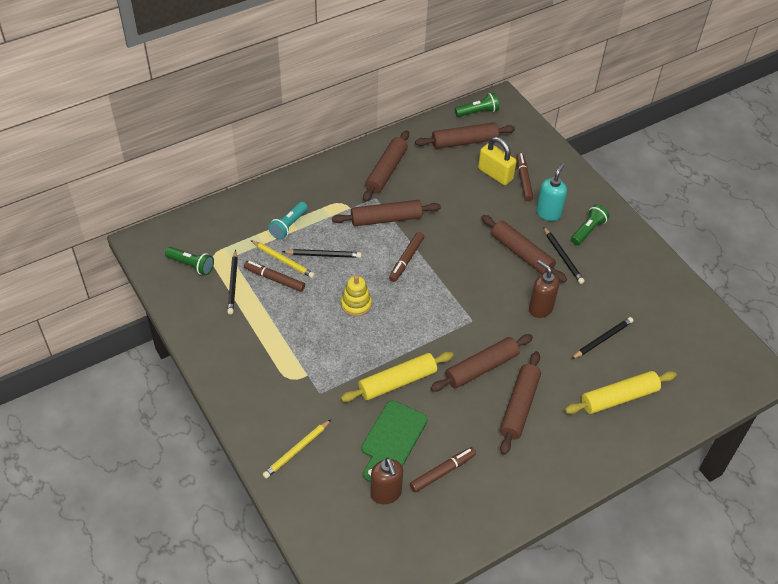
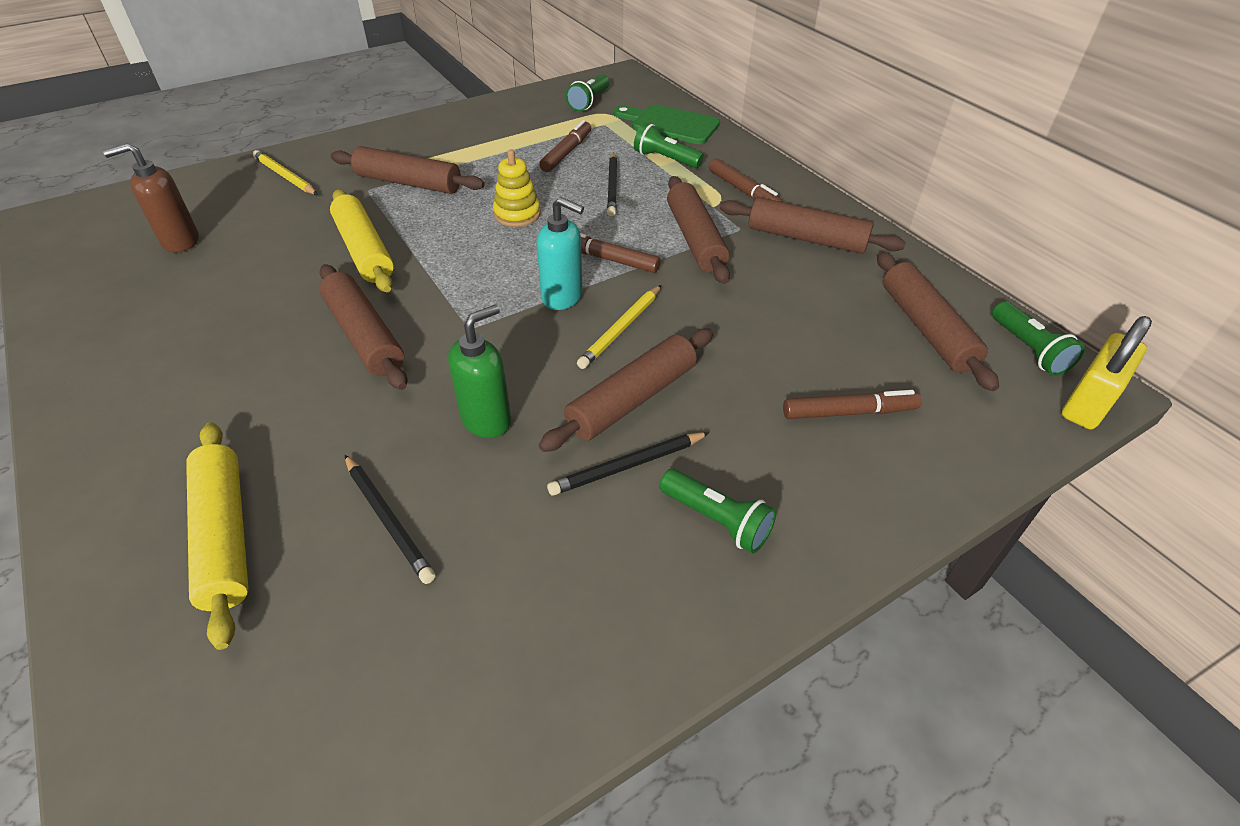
camera: 90 degrees right, 5 degrees down
(233, 284) = (559, 127): black pencil -> none
(283, 260) = (600, 157): yellow pencil -> yellow pencil (621, 329)
(288, 226) = (665, 159): turquoise flashlight -> green flashlight
(392, 438) = (267, 246): green cutting board -> green cutting board (670, 124)
(442, 472) = (185, 291): brown marker -> brown marker (744, 191)
(495, 174) = (849, 369): yellow padlock -> yellow padlock (1087, 403)
(519, 407) = (266, 379): brown rolling pin -> brown rolling pin (408, 183)
(540, 308) = (487, 420): brown soap dispenser -> green soap dispenser
(548, 213) = (757, 449): turquoise soap dispenser -> turquoise soap dispenser (562, 297)

